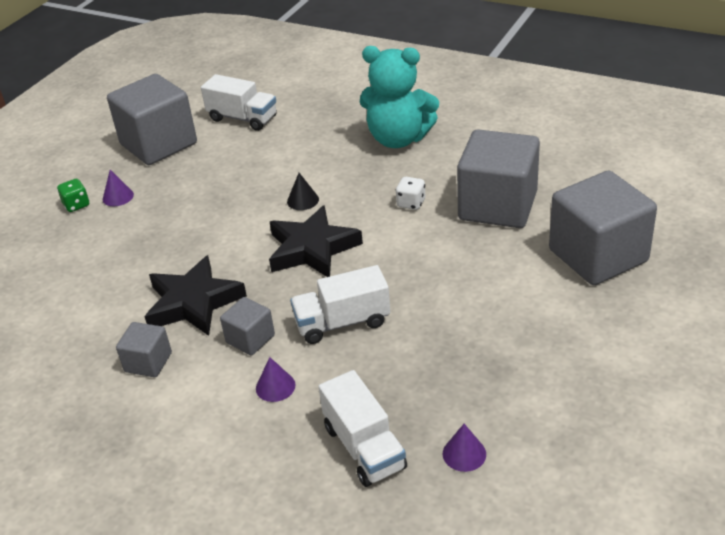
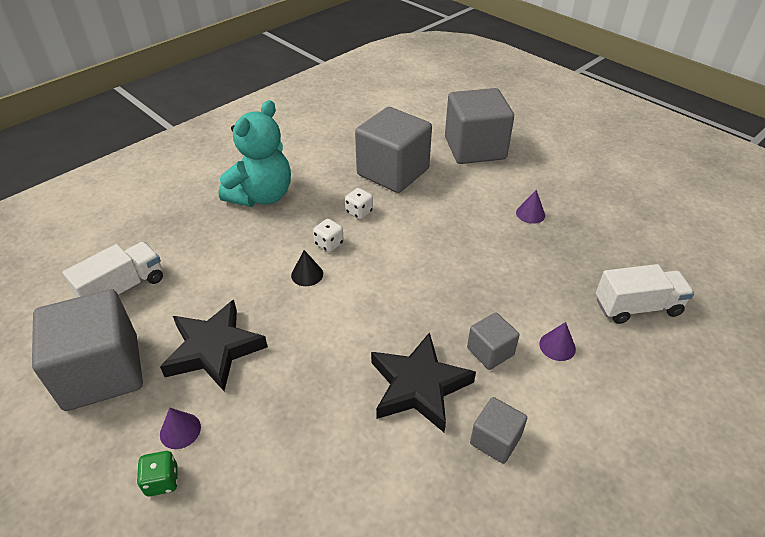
camera: 75 degrees left, 5 degrees up
(312, 248) = (384, 283): black star -> black star (214, 349)
(342, 322) = (492, 287): white truck -> none
(351, 200) = (329, 244): none -> white dice
(464, 454) = (650, 258): purple cone -> purple cone (530, 214)

